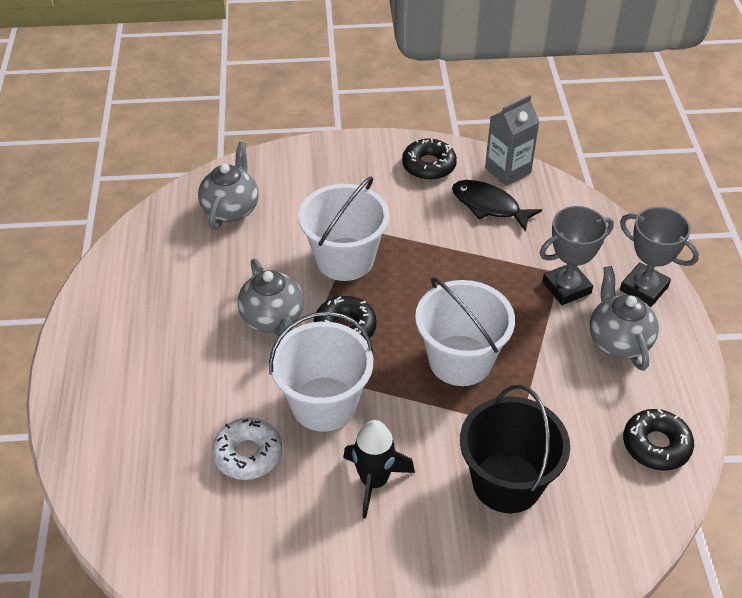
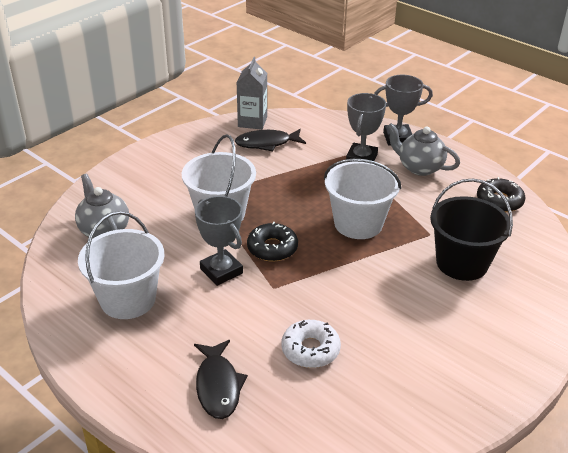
camera: 45 degrees left, 10 degrees down
(139, 426) = (218, 386): none -> black fish
(273, 319) = (221, 271): grey teapot -> grey trophy
(324, 404) = (316, 293): white bucket -> white bucket (128, 299)
(374, 481) = (399, 310): black rocket -> none
(429, 166) = (203, 142): black donut -> none

